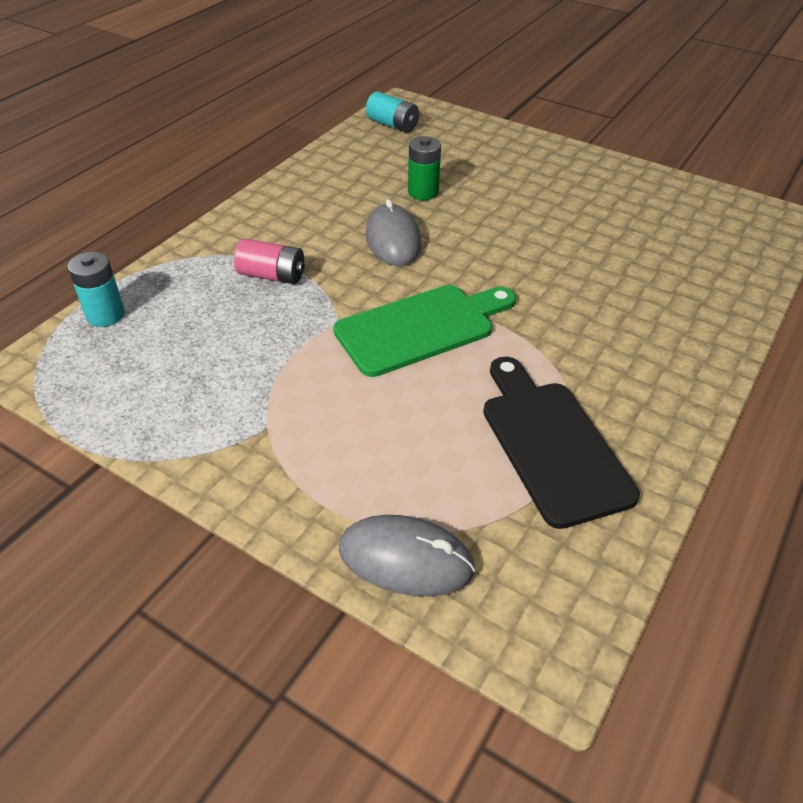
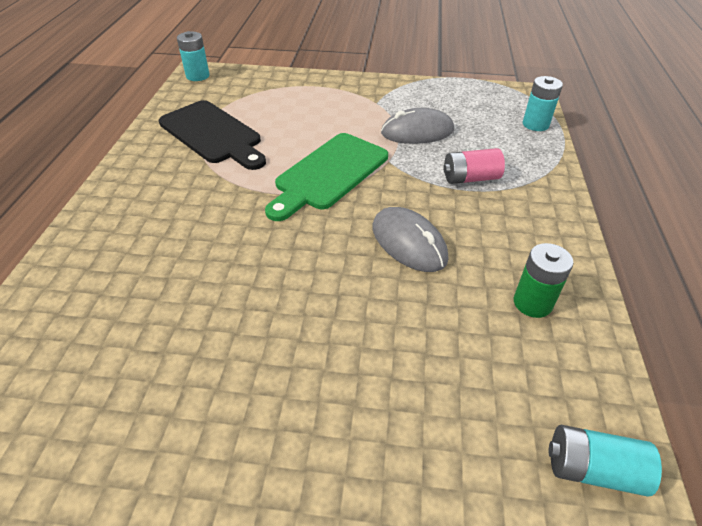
camera: 155 degrees right, 0 degrees up
(406, 559) = (271, 81): grey mouse -> grey mouse (417, 131)
(423, 192) = (429, 320): green battery -> green battery (532, 303)
(554, 642) = (197, 76): none -> turquoise battery

